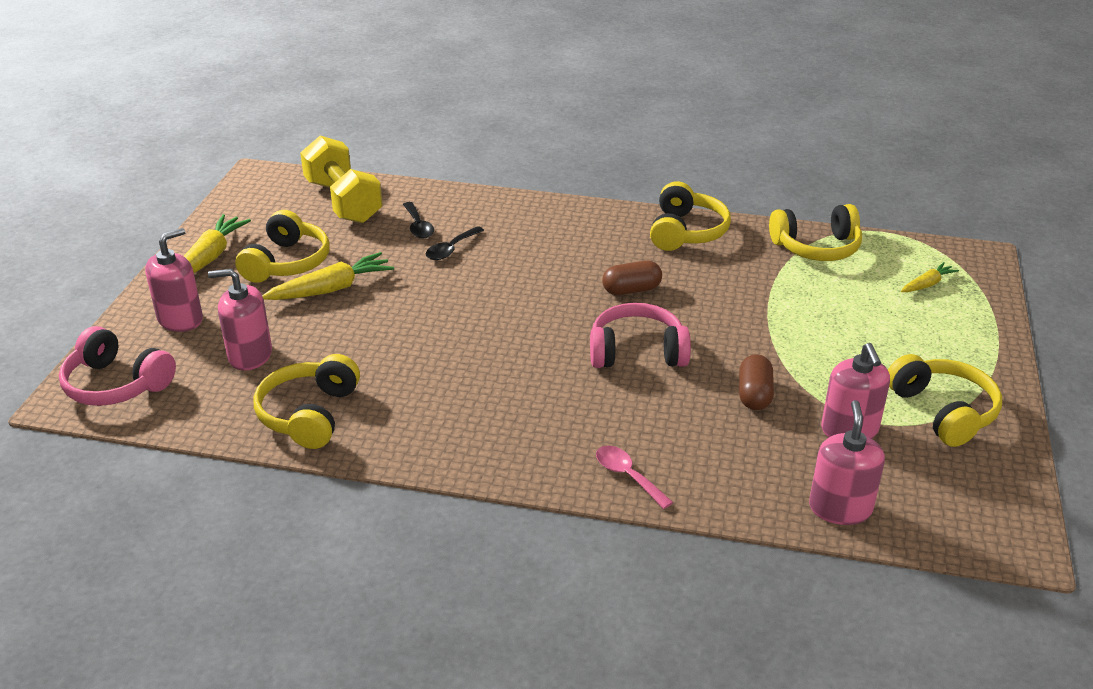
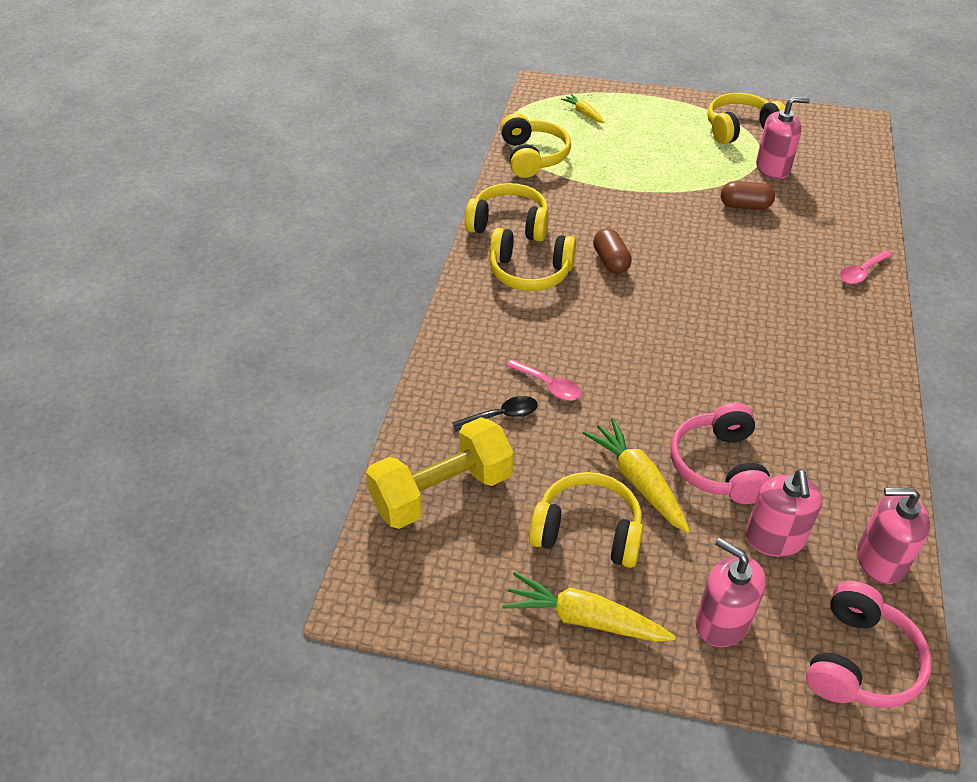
camera: 90 degrees left, 10 degrees up
(309, 414) = (854, 474): yellow headphones -> yellow headphones (530, 272)
(451, 249) = (549, 386): black spoon -> pink spoon
(637, 352) = (704, 262): pink headphones -> pink headphones (718, 466)
(840, 508) = (856, 181): pink soap dispenser -> pink soap dispenser (880, 559)

